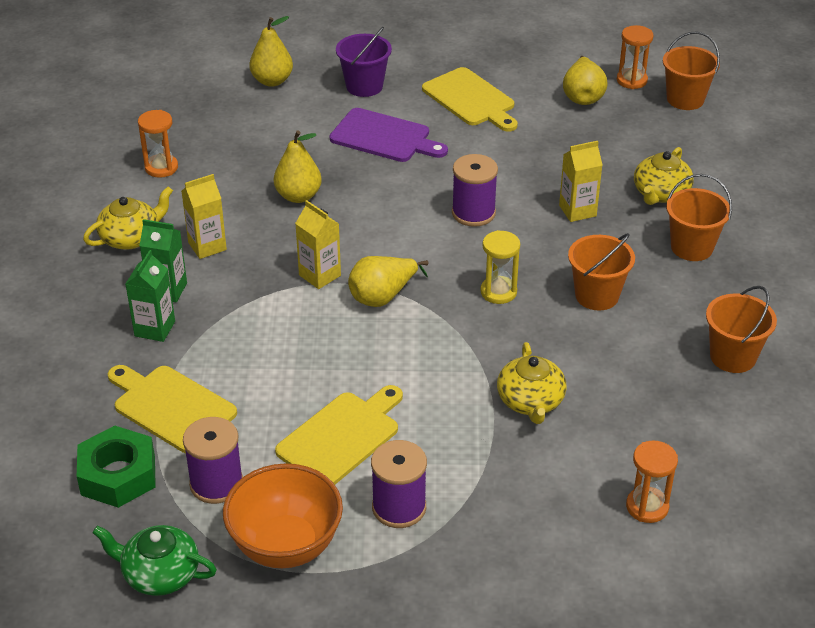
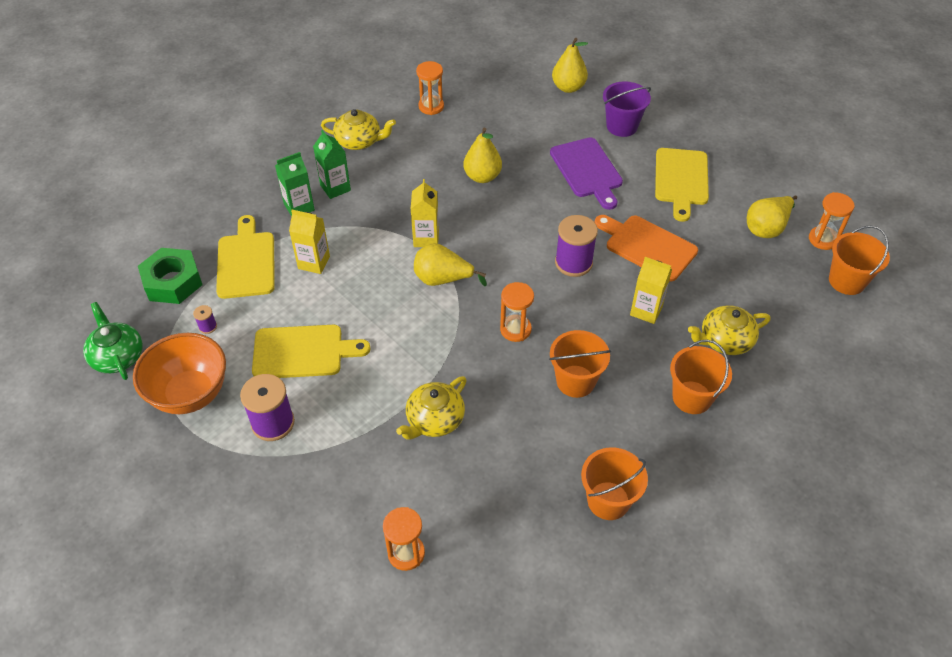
camera: 45 degrees right, 10 degrees up
(207, 246) = (390, 174): yellow carton -> yellow carton (314, 262)
(216, 484) = (208, 326): purple spool -> purple spool, size x0.45
(498, 292) = (515, 329): yellow hourglass -> orange hourglass
(513, 164) = (647, 246): none -> orange cutting board

